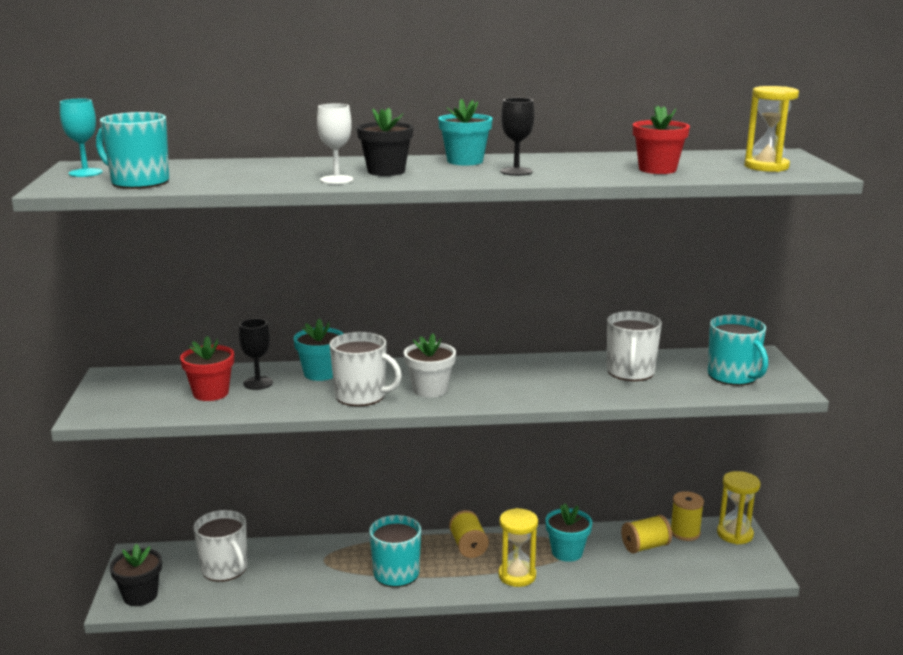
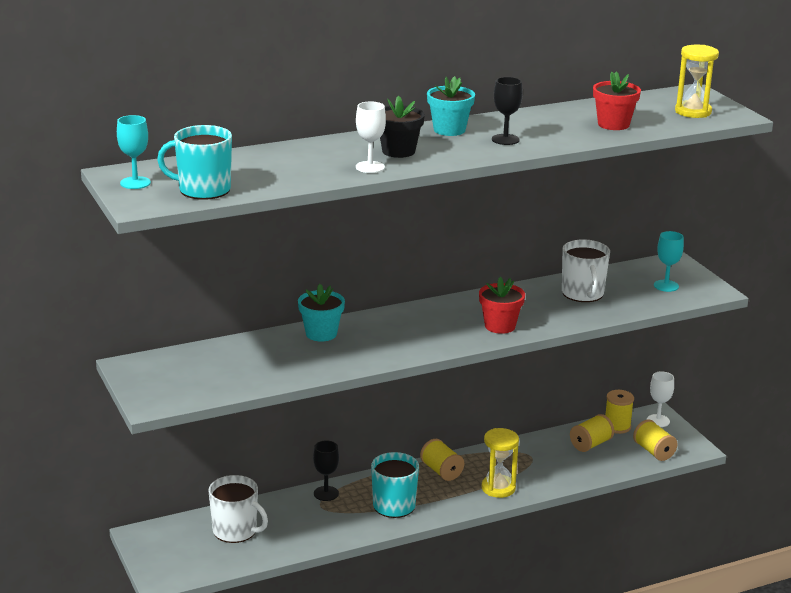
camera: 20 degrees left, 5 degrees up
(140, 596) = (176, 568): black flower pot -> none
(211, 393) = (241, 367): red flower pot -> red flower pot (500, 326)
(258, 383) = (274, 351): black goblet -> black goblet (326, 493)
(361, 396) = (376, 350): white mug -> none
(430, 390) = (430, 335): white flower pot -> none
(567, 552) = (529, 461): turquoise flower pot -> none
(713, 567) = (653, 451): none -> yellow spool
(733, 376) = (666, 286): turquoise mug -> turquoise goblet
(734, 534) = (658, 421): yellow hourglass -> white goblet

